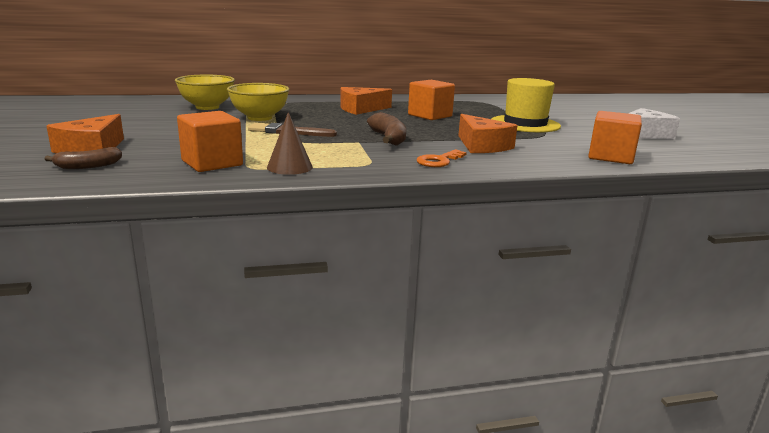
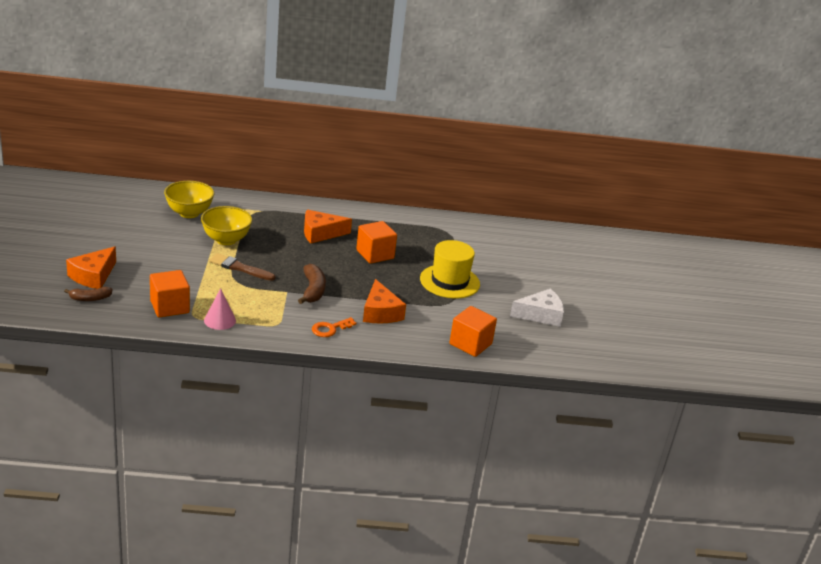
camera: 10 degrees right, 10 degrees up
(289, 167) = (220, 320): brown cone -> pink cone

